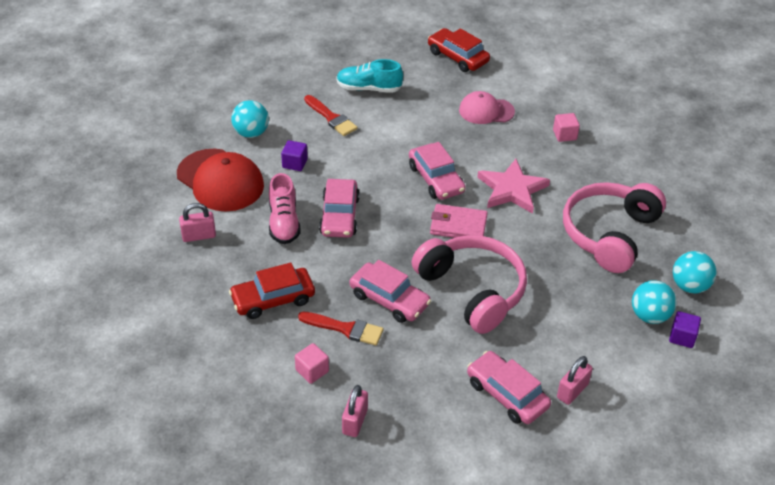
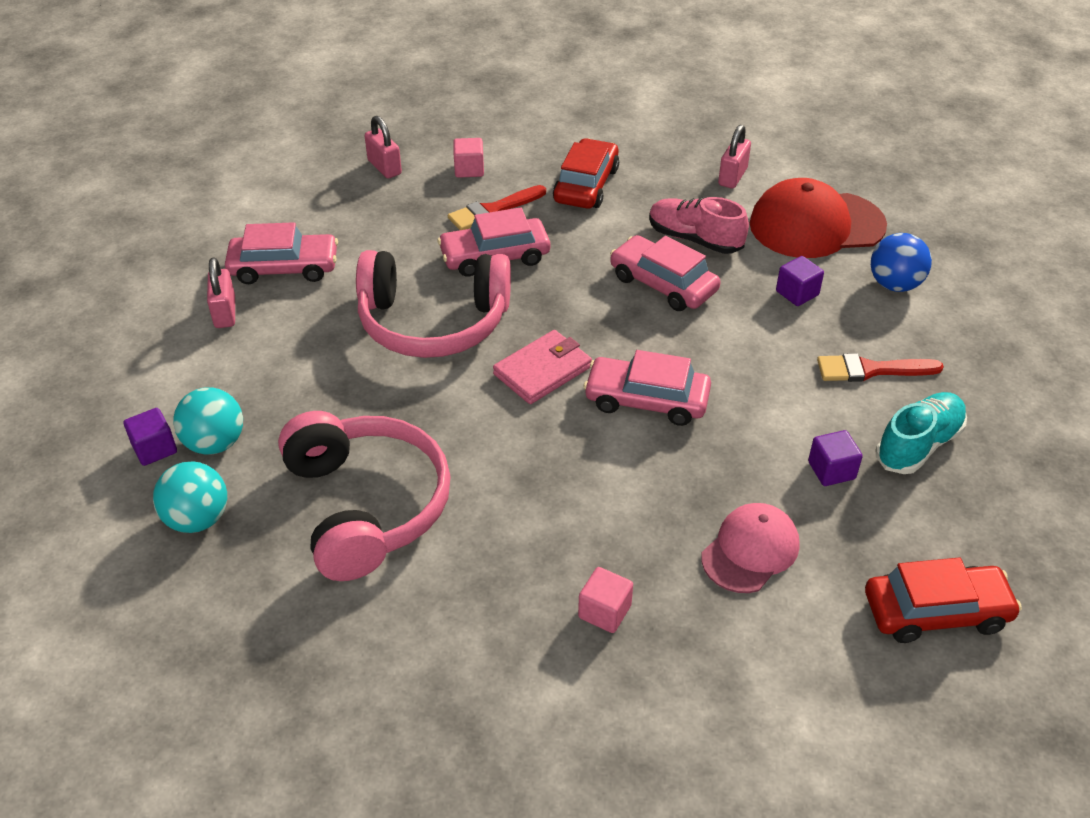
camera: 130 degrees right, 0 degrees up
(251, 133) = (894, 285): turquoise ball -> blue ball
(414, 106) = (831, 470): none -> purple cube
(512, 189) = (551, 463): pink star -> none

